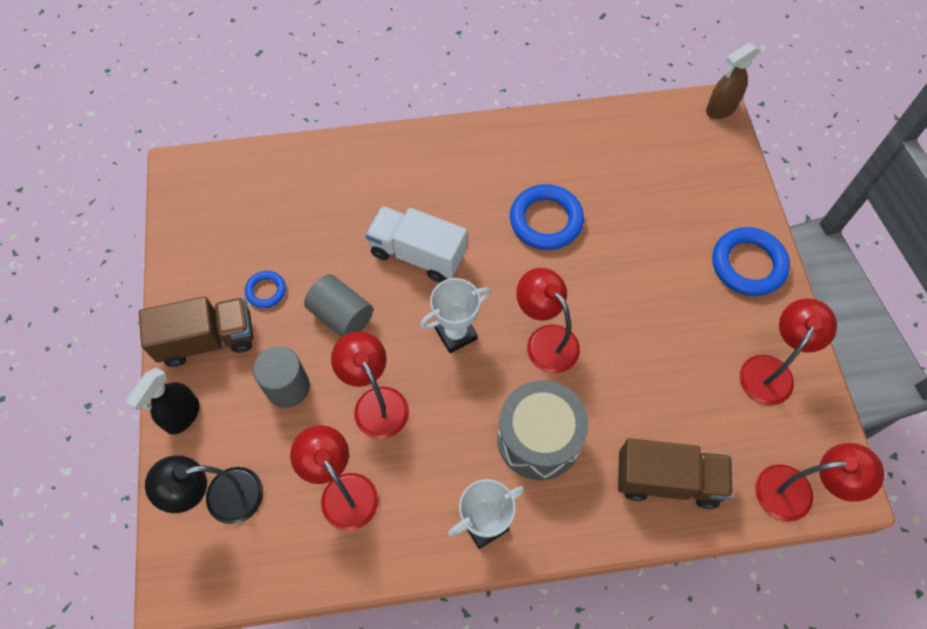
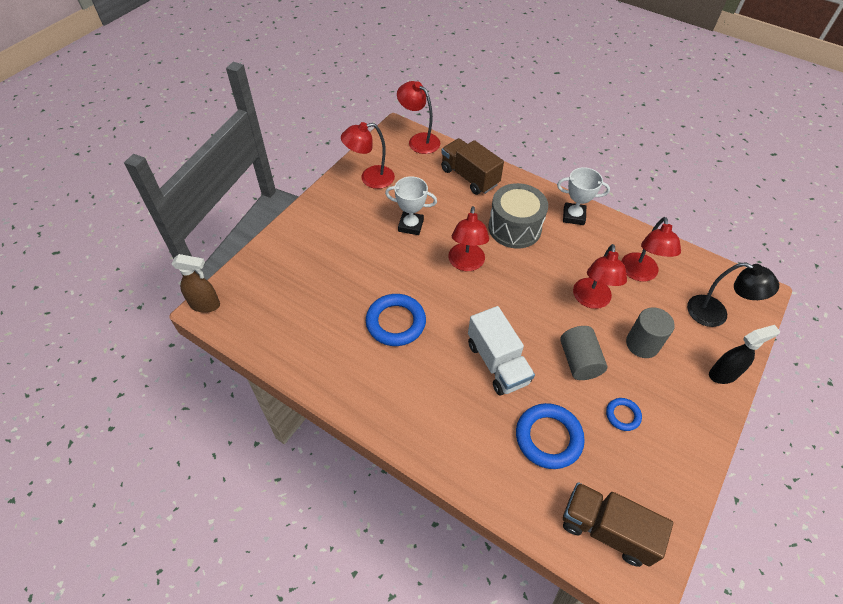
camera: 140 degrees left, 10 degrees down
(207, 340) = (684, 411): brown truck -> brown truck (606, 529)
(456, 333) = (514, 301): white trophy -> white trophy (410, 225)
(748, 264) = (317, 221): blue ring -> blue ring (548, 438)

